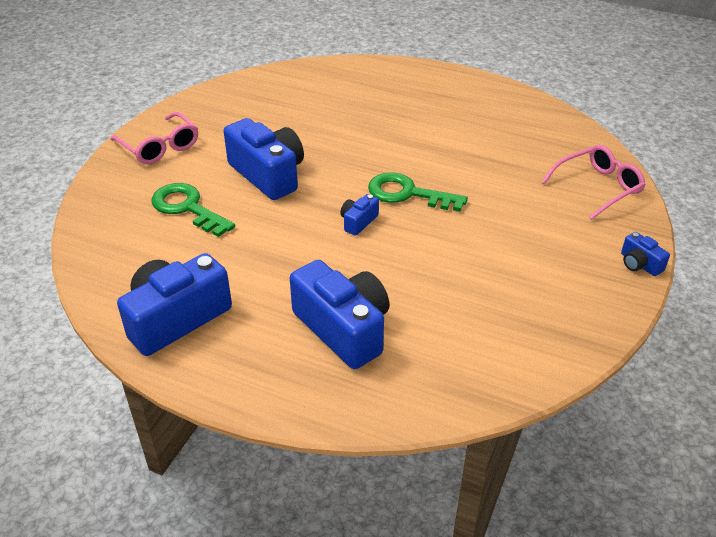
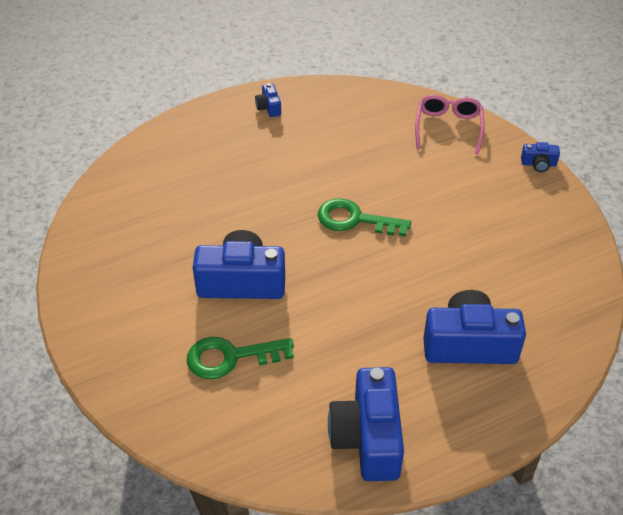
camera: 50 degrees left, 5 degrees up
(159, 147) = (116, 330): pink glasses -> none
(358, 222) = (359, 266): blue camera -> blue camera (269, 107)
(408, 194) = (355, 220): green key -> green key turned 45 degrees clockwise

